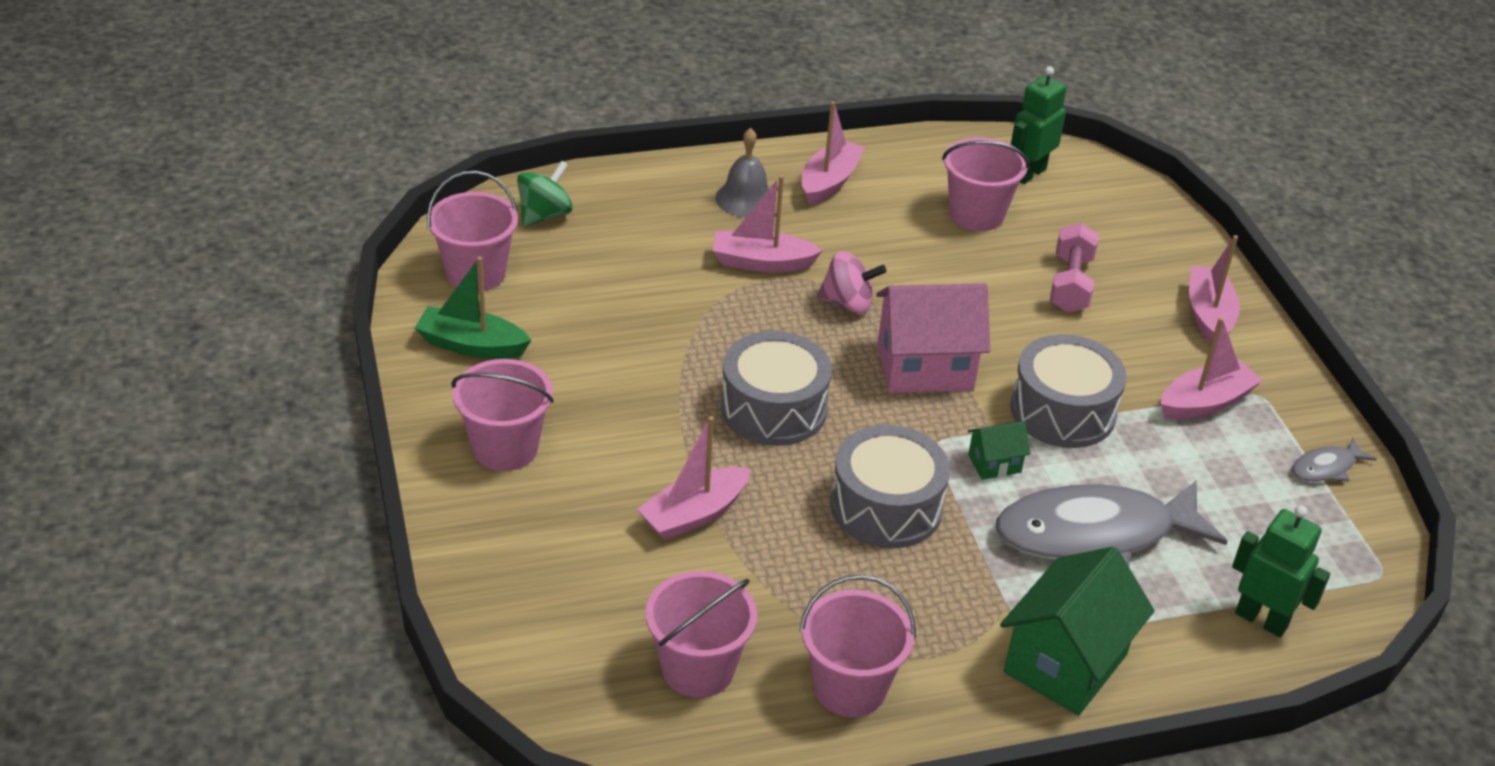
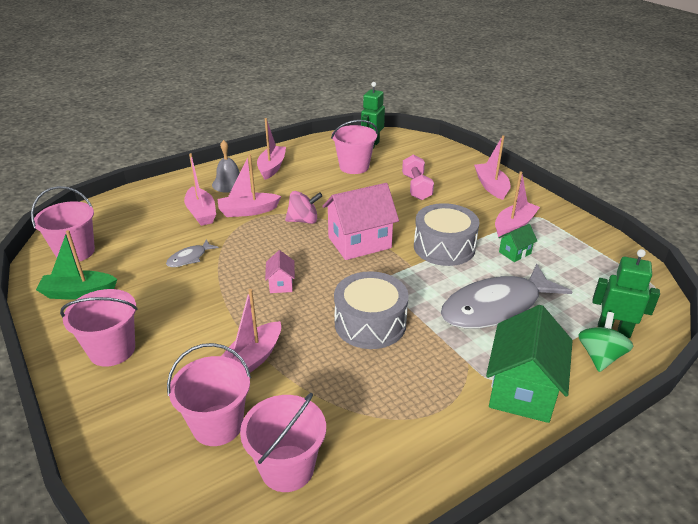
camera: 15 degrees left, 5 degrees down
(544, 215) = (113, 213): green spinning top -> green spinning top (599, 356)
(684, 248) = (201, 213): none -> pink boat
(773, 408) = (281, 284): grey drum -> pink house
(849, 688) = (396, 449): pink bucket -> pink bucket (217, 425)
(994, 463) = (421, 283): green house -> green house (514, 253)
(1326, 468) = (592, 243): grey fish -> grey fish (189, 258)

